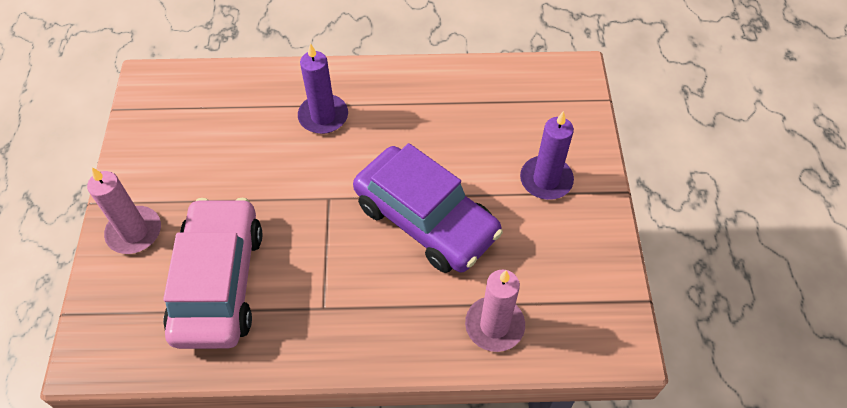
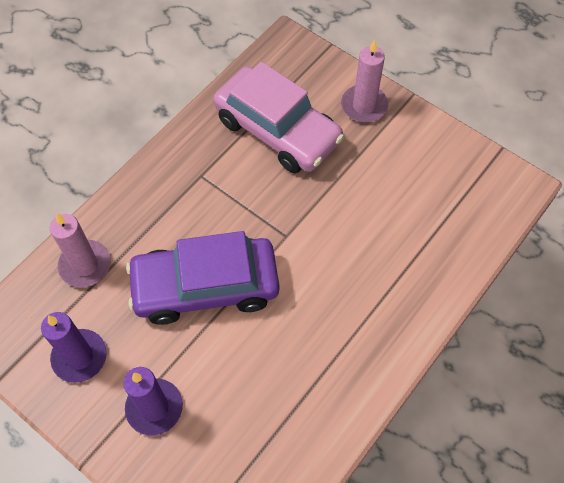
camera: 130 degrees right, 5 degrees up
(323, 116) = (372, 285): purple candle -> purple candle (79, 357)

